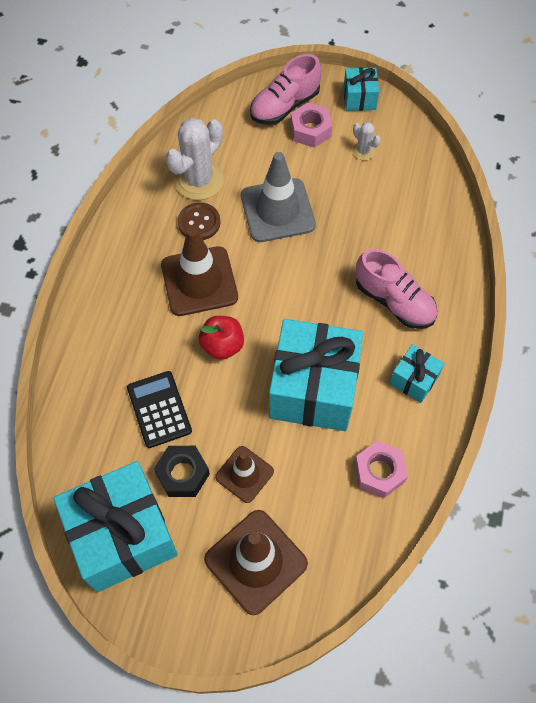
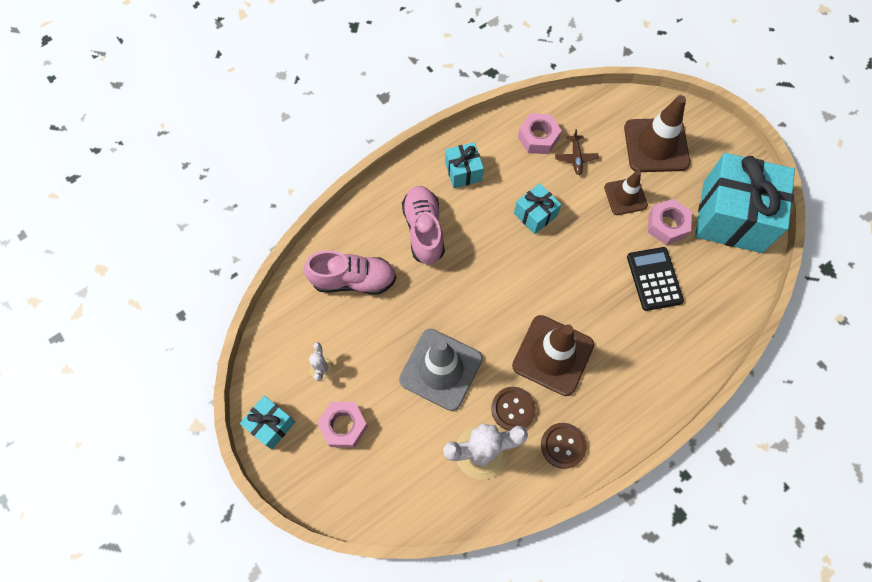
camera: 140 degrees left, 5 degrees up
(141, 225) = (563, 445): none -> brown button
(159, 409) = (654, 279): black calculator -> black calculator turned 150 degrees clockwise
(183, 474) = (667, 225): black nut -> pink nut
(222, 345) = (574, 291): red apple -> none
(284, 106) = (341, 472): pink shoe -> pink shoe (353, 280)
(313, 389) = (535, 214): turquoise gift -> turquoise gift, size x0.47
(325, 479) = (575, 158): none -> brown plane

